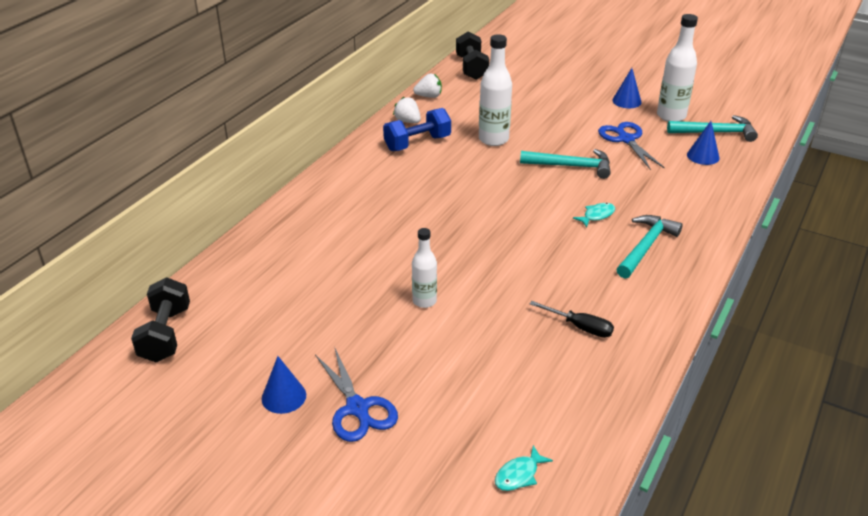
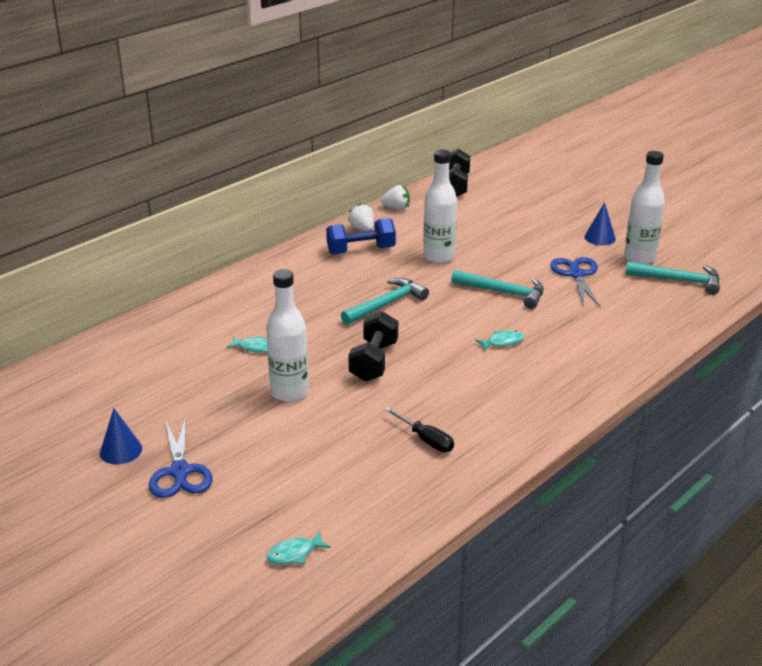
camera: 15 degrees right, 5 degrees down
(165, 334) = (46, 382): black dumbbell -> black dumbbell (374, 361)
(366, 259) = (255, 347): none -> turquoise fish
(424, 301) = (289, 392): white bottle -> white bottle, size x1.60
(645, 247) = (535, 378): turquoise hammer -> turquoise hammer (386, 304)
(703, 156) = (650, 301): blue cone -> none

